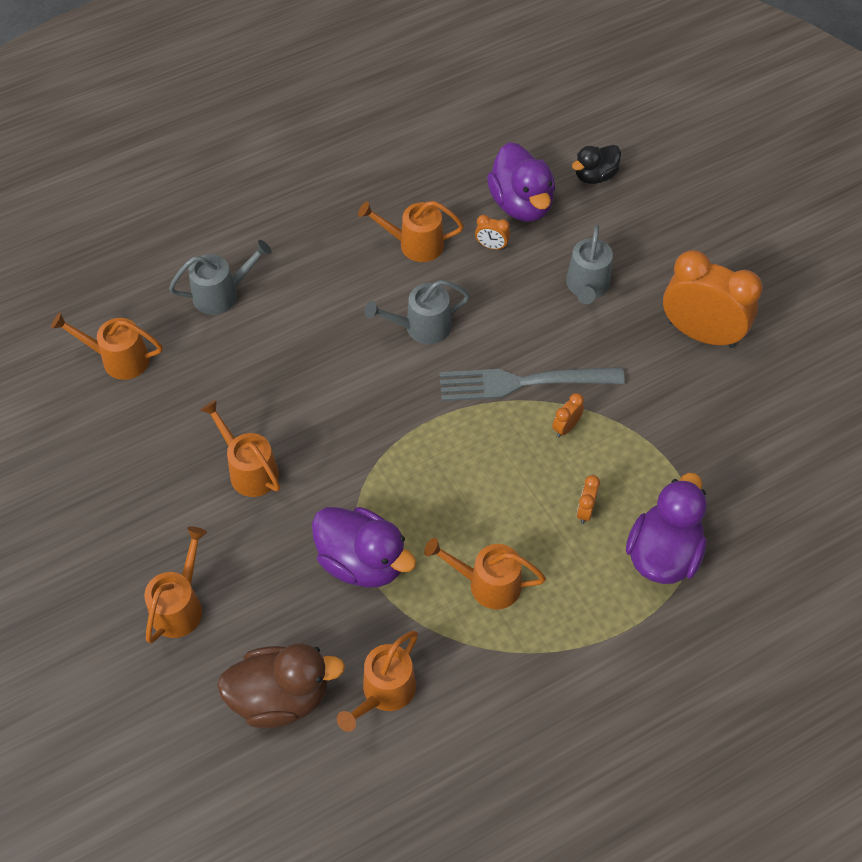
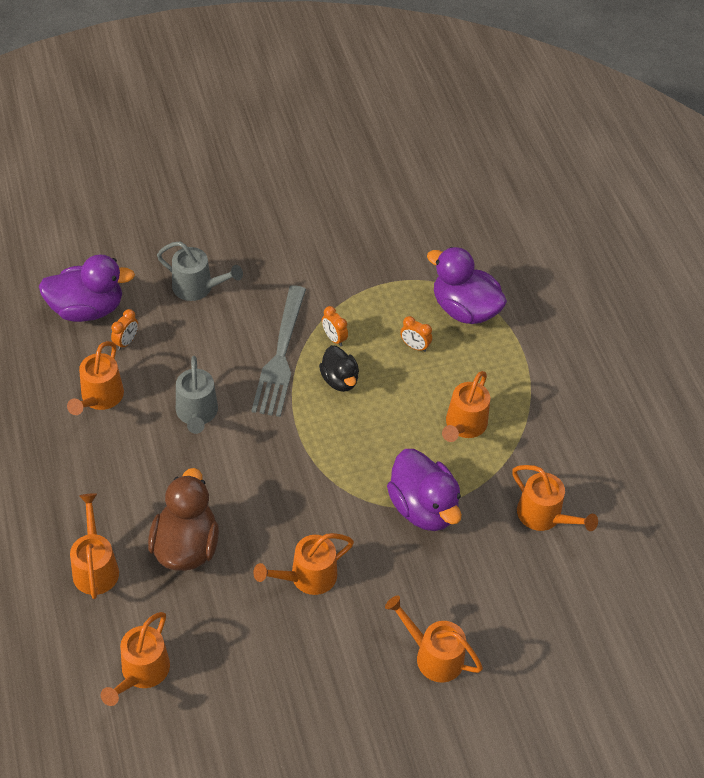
camera: 80 degrees left, 5 degrees down
(222, 294) = (95, 566): grey watering can -> orange watering can
(281, 697) = (535, 591): brown duck -> brown duck (186, 546)
(362, 562) = (423, 507): purple duck -> purple duck turned 105 degrees clockwise
(595, 176) = (78, 250): black duck -> black duck (339, 380)
(701, 333) = (272, 229): orange clock -> none

